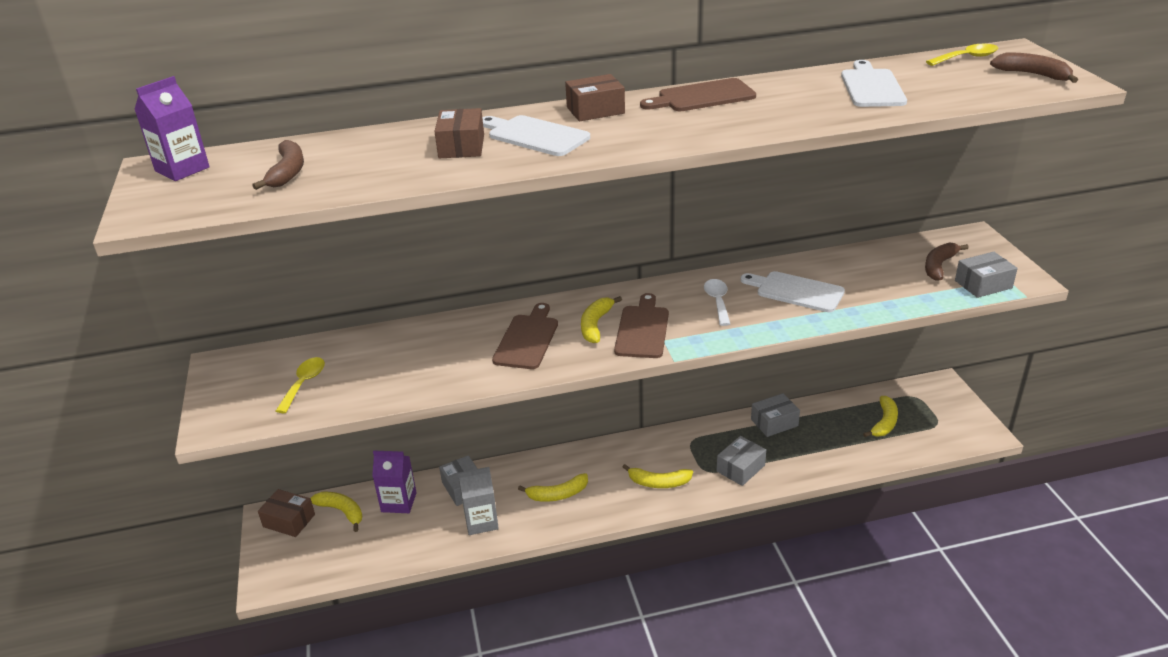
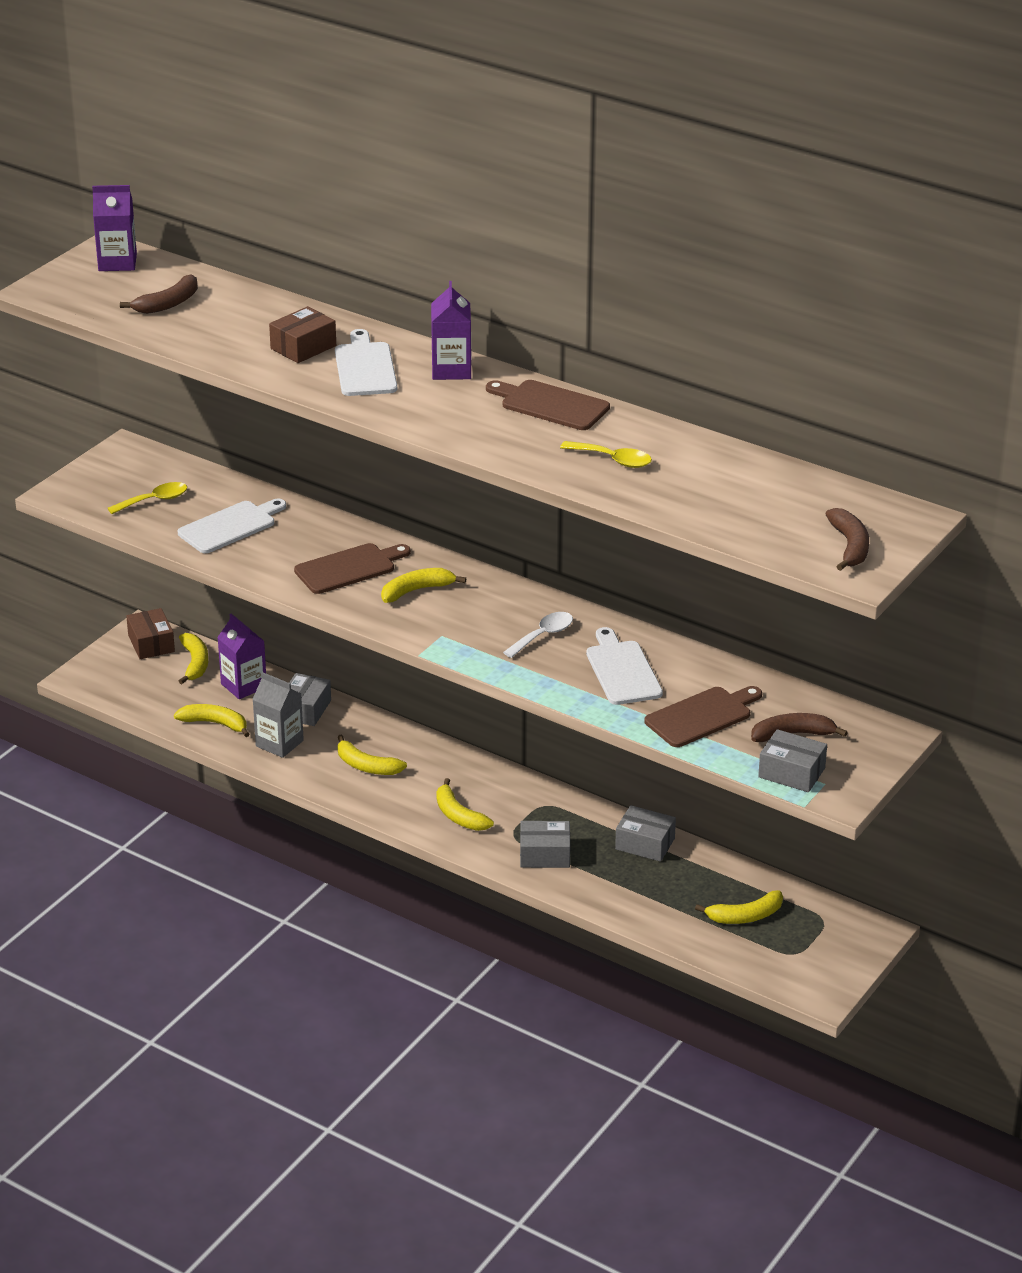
camera: 45 degrees right, 0 degrees up
(417, 541) = (215, 723): none -> yellow banana
(595, 110) = (451, 370): brown box -> purple carton
(642, 329) = (443, 617): brown cutting board -> brown cutting board (702, 716)
(871, 87) = (693, 475): white cutting board -> white cutting board (230, 526)
(967, 58) = (849, 499): yellow spoon -> yellow spoon (613, 460)

